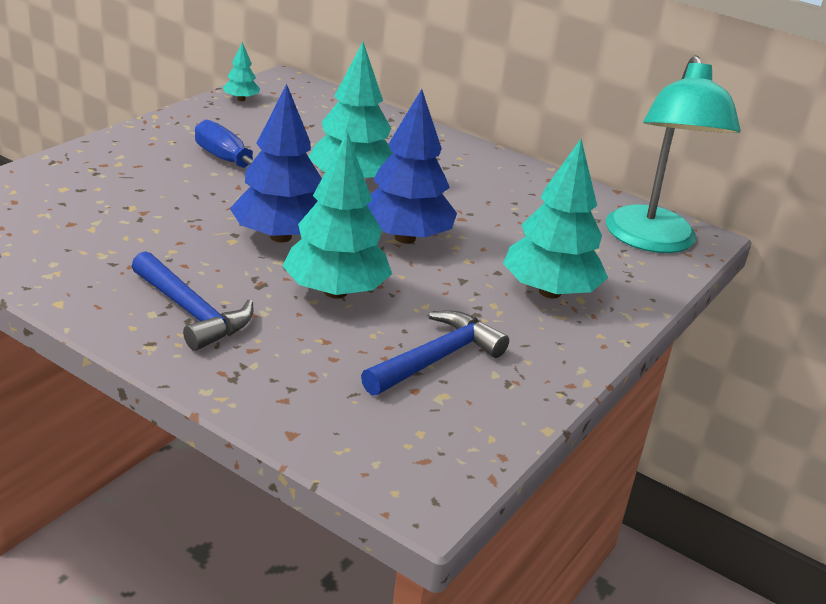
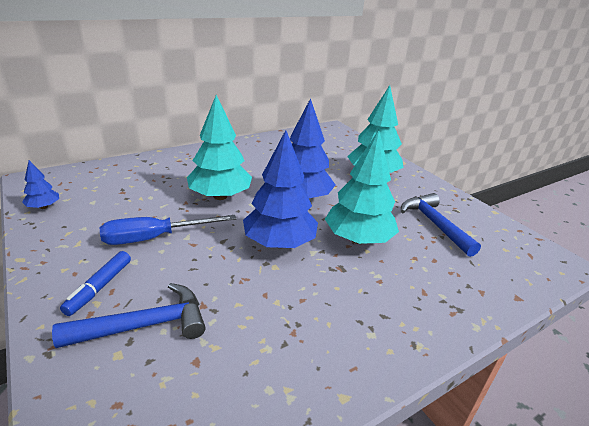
camera: 65 degrees left, 0 degrees up
(138, 159) = (99, 287): none -> blue marker
(191, 312) = (373, 311): blue hammer -> blue hammer (145, 325)
(241, 99) = (44, 207): turquoise tree -> blue tree
(652, 241) = (332, 138): turquoise lamp -> none

